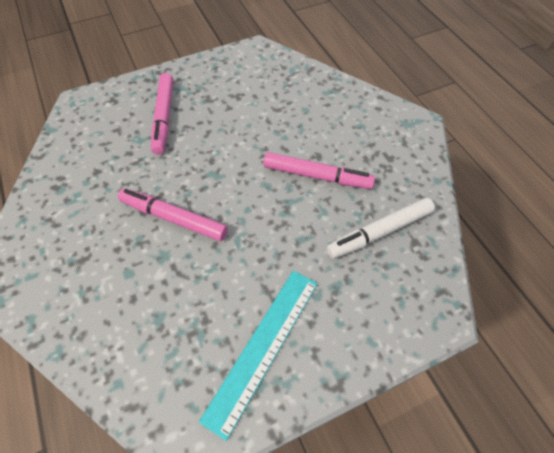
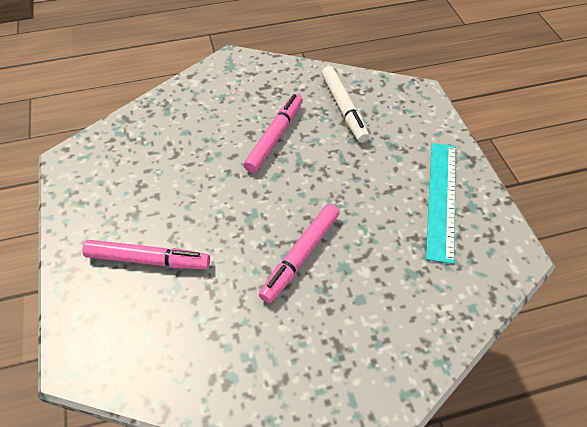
camera: 80 degrees left, 5 degrees down
(262, 347) = (441, 199): turquoise ruler -> turquoise ruler turned 60 degrees clockwise

